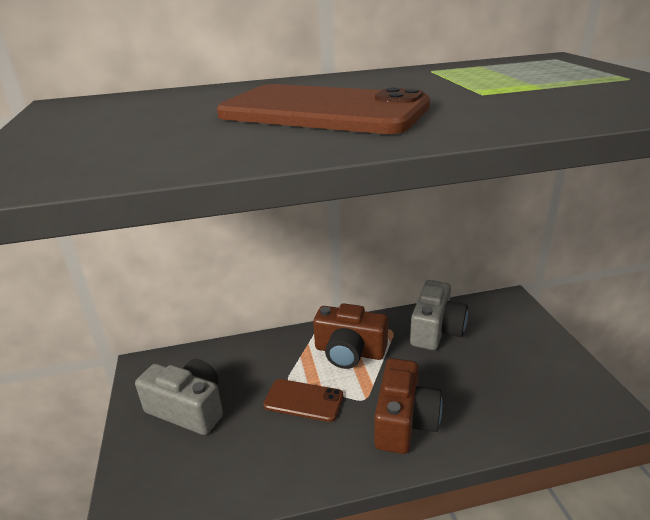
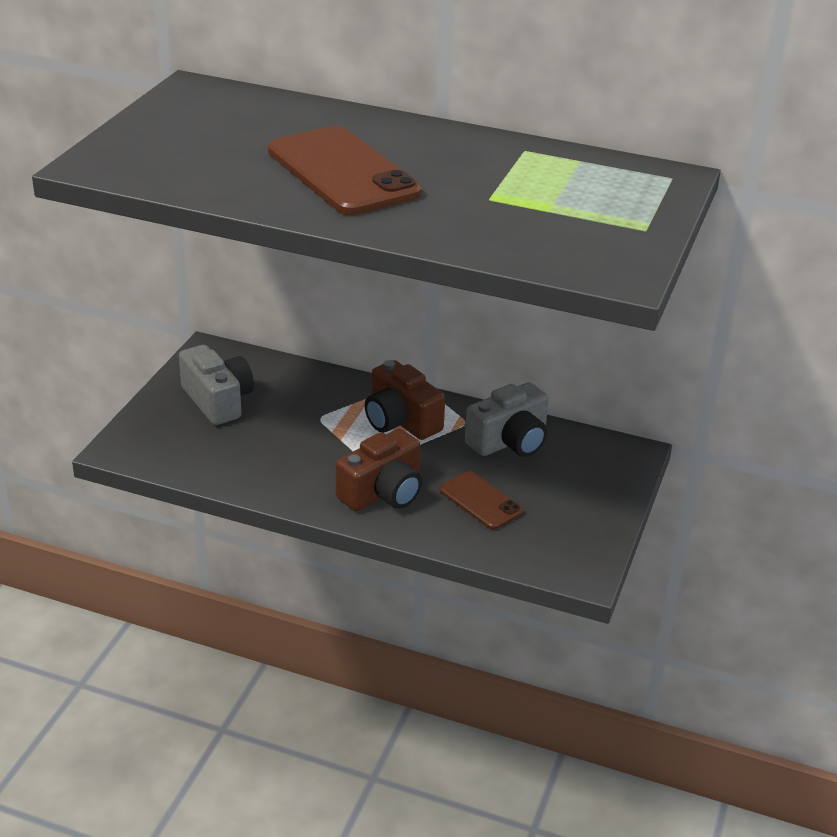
camera: 30 degrees right, 5 degrees up
(303, 400) = (316, 439): brown phone -> brown phone (480, 501)

